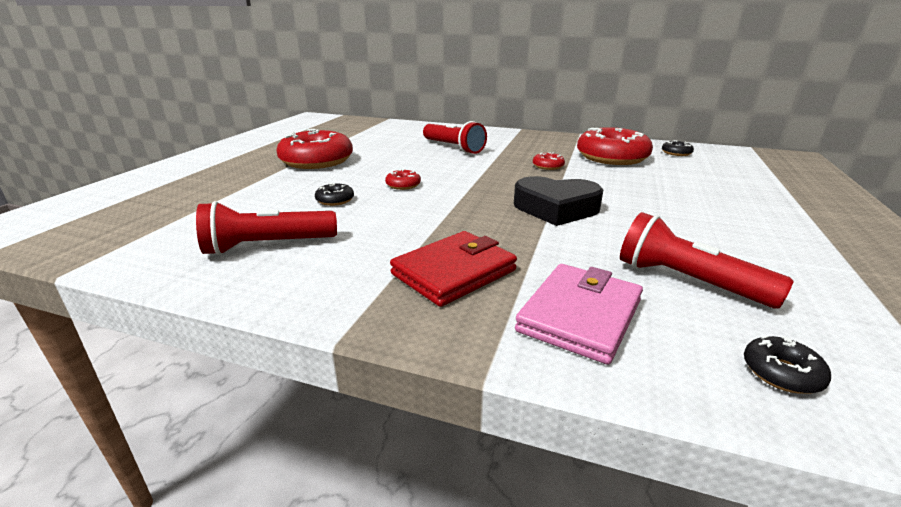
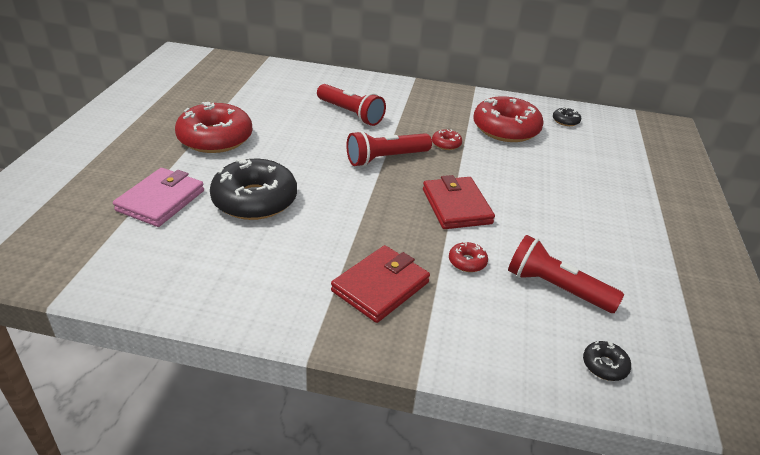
camera: 10 degrees left, 10 degrees up
(268, 246) = (216, 263): red flashlight -> red flashlight (386, 158)
(335, 200) = (255, 200): black donut -> black donut, size x2.37
(403, 185) = (313, 176): red donut -> red donut (467, 262)
(556, 208) = (456, 206): black heart -> red wallet
(579, 316) = (478, 325): pink wallet -> pink wallet (161, 200)

